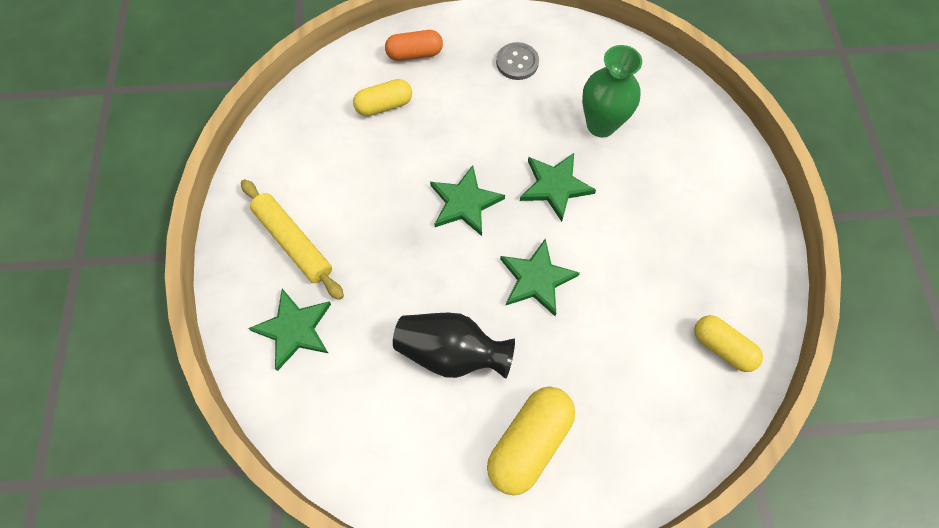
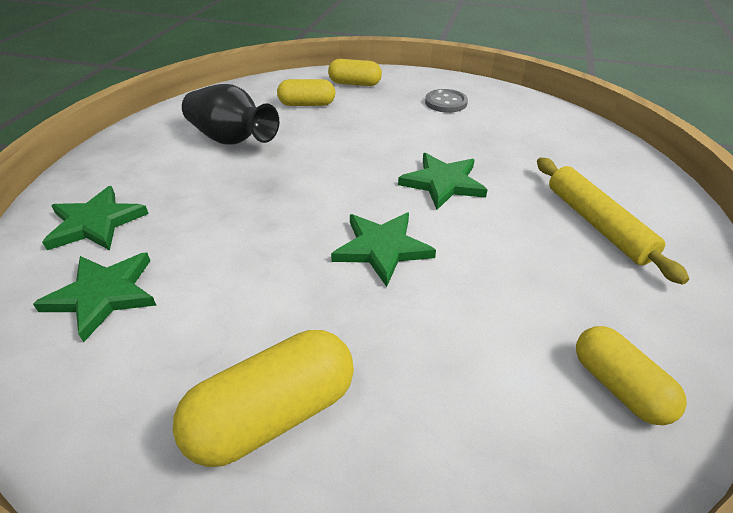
camera: 20 degrees right, 25 degrees down
(293, 242) = (155, 164): yellow rolling pin -> yellow rolling pin (597, 224)
(415, 54) = (355, 84): orange capsule -> yellow capsule
(451, 352) = (240, 286): black vase -> black vase (232, 140)
(464, 203) = (339, 174): green star -> green star (103, 295)
(601, 124) = (514, 152): green vase -> none

